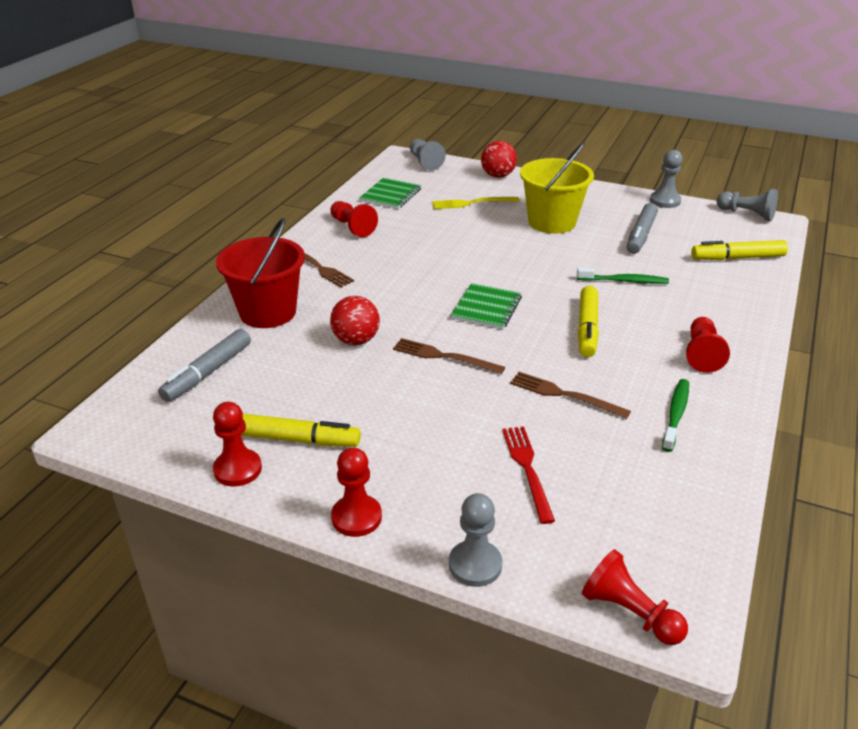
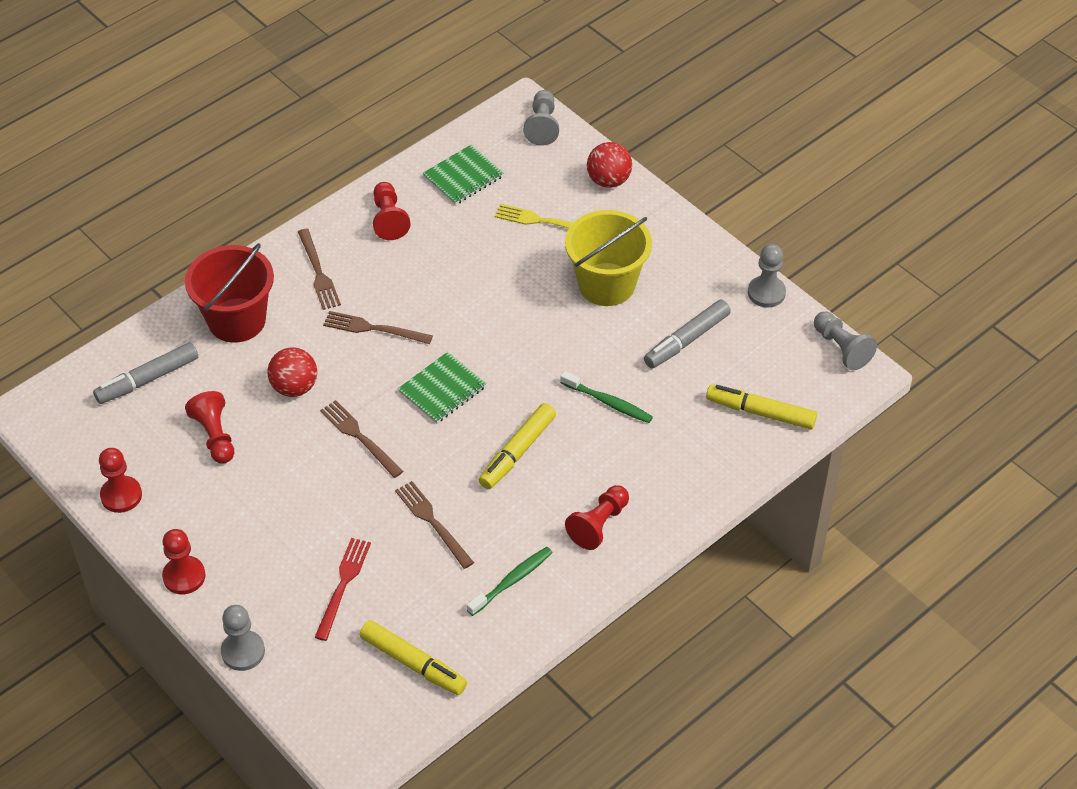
camera: 25 degrees right, 15 degrees up
(297, 439) = (181, 483): yellow marker -> yellow marker (413, 663)
(394, 287) = (373, 328): none -> brown fork
(629, 612) = (323, 733): red pawn -> red pawn (215, 436)

